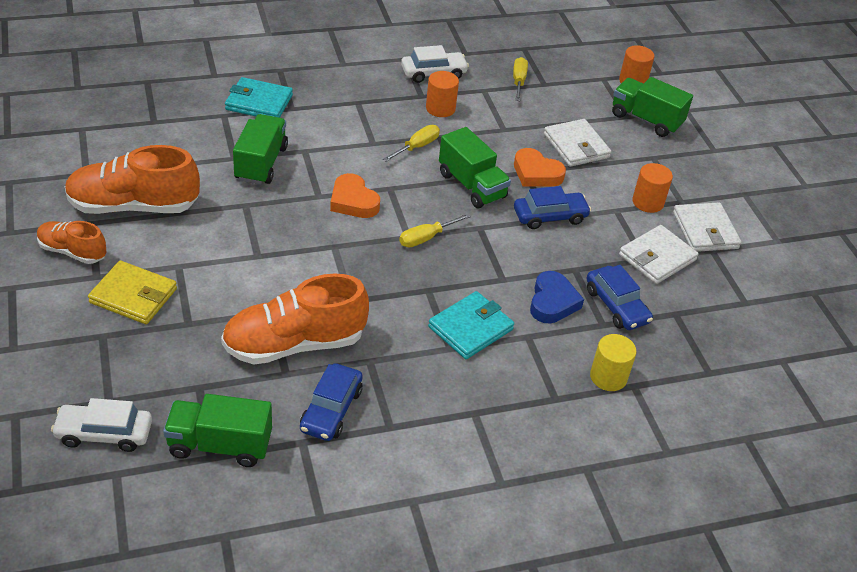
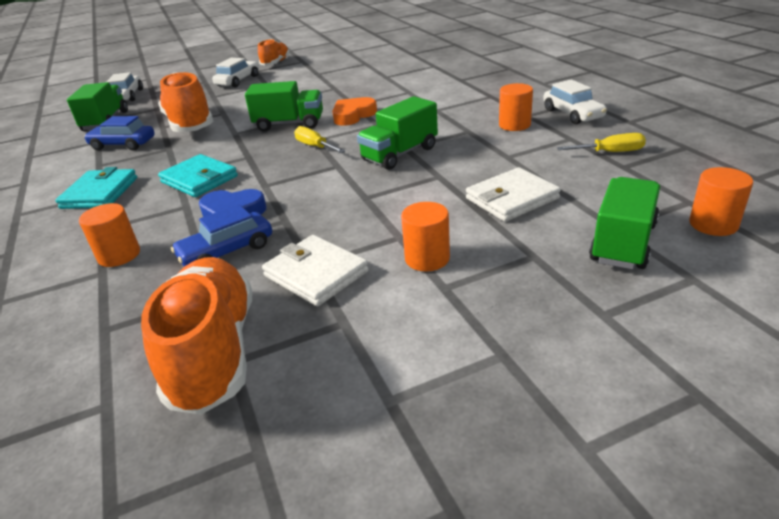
camera: 90 degrees right, 10 degrees down
(133, 206) = (321, 65): orange shoe -> orange shoe (214, 352)
(133, 296) = (238, 81): yellow wallet -> white car
(259, 102) = (459, 70): turquoise wallet -> turquoise wallet (100, 193)
(261, 163) = (384, 84): green truck -> green truck (289, 124)
(417, 147) = (444, 125): yellow screwdriver -> none
(536, 173) = (440, 182): orange heart -> none
(550, 216) = (368, 197): blue car -> none
(608, 377) = (119, 255): yellow cylinder -> orange cylinder
(705, 230) = (386, 313): white wallet -> none

